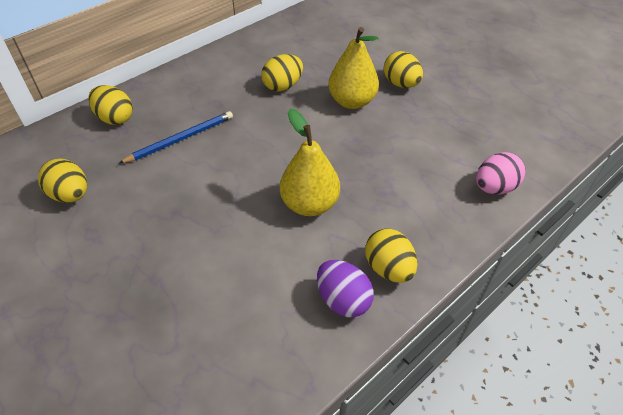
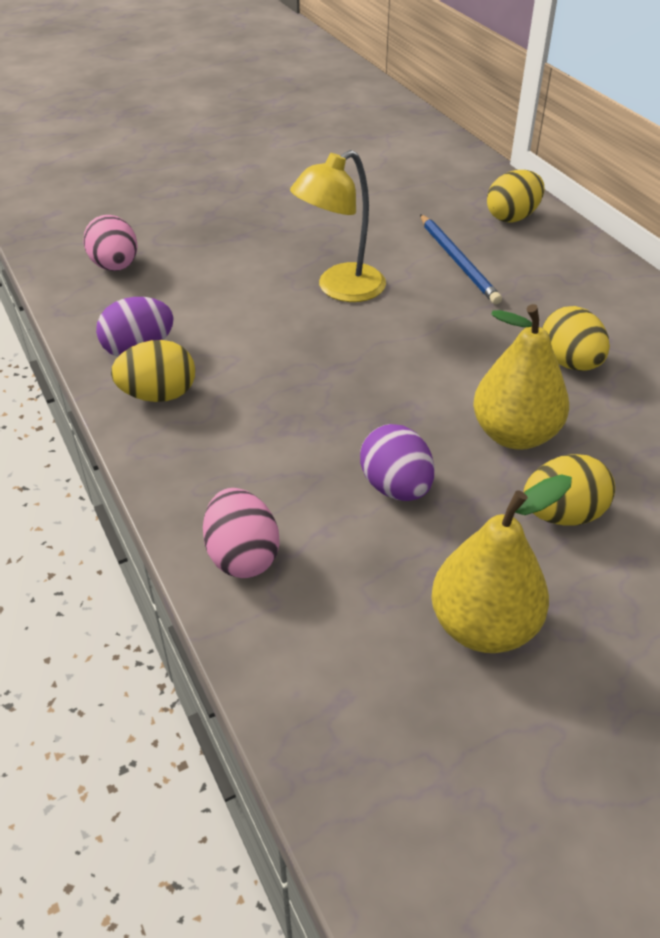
camera: 105 degrees right, 5 degrees down
(70, 195) = (383, 191): yellow egg -> none
(224, 368) = (115, 266): none -> pink egg
(229, 195) = (340, 289): none -> yellow lamp
(309, 204) = (296, 349): yellow pear -> yellow pear (483, 626)
(413, 139) = (396, 487): none -> purple egg

